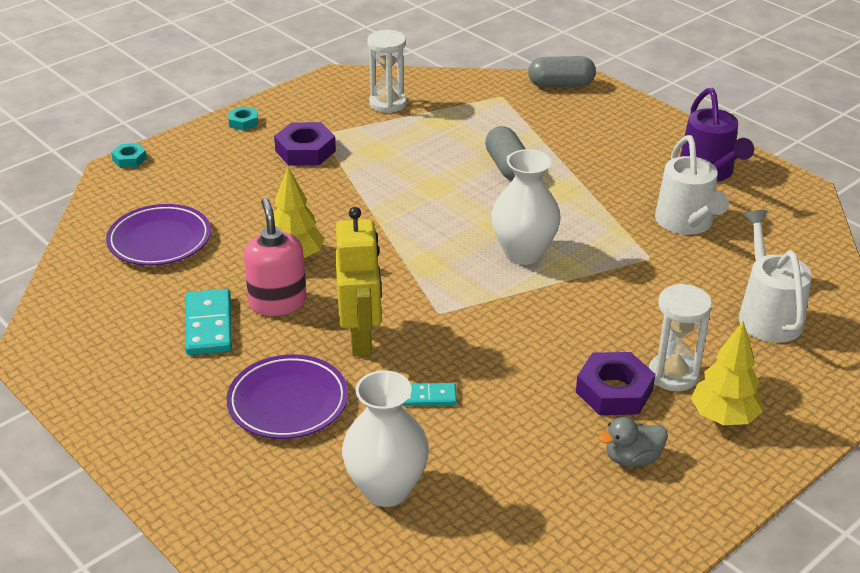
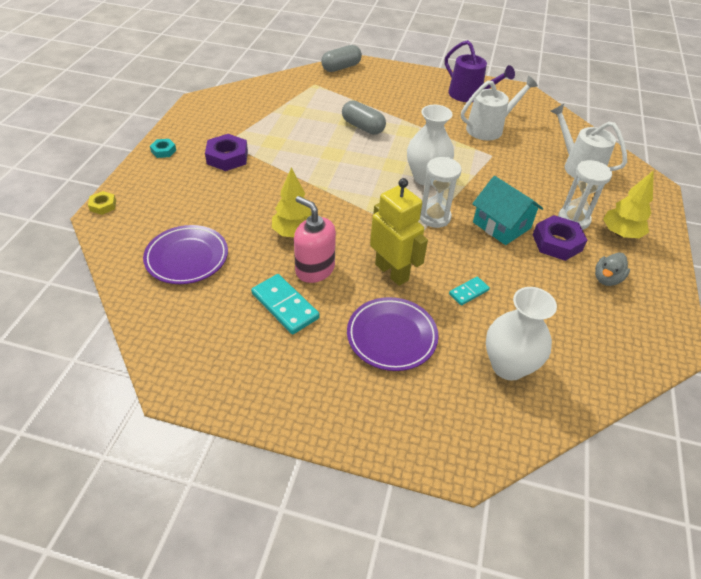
camera: 35 degrees left, 10 degrees up
(129, 159) = (103, 205): turquoise nut -> yellow nut
(388, 103) = (250, 109): white hourglass -> white hourglass (434, 217)
(560, 343) = (501, 225): none -> turquoise house
(686, 223) = (489, 128): white watering can -> white watering can turned 75 degrees counterclockwise

